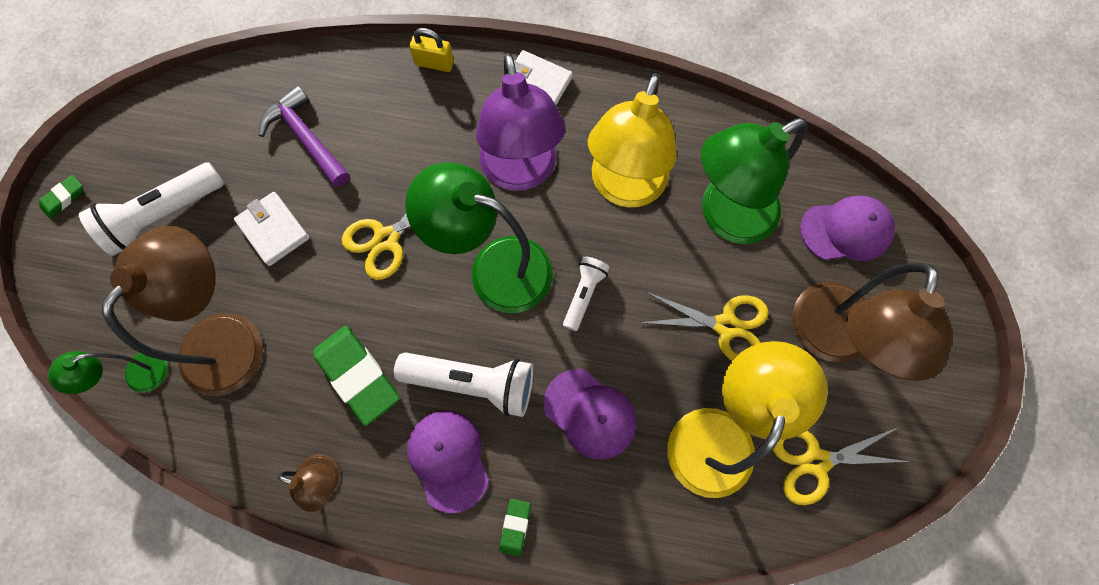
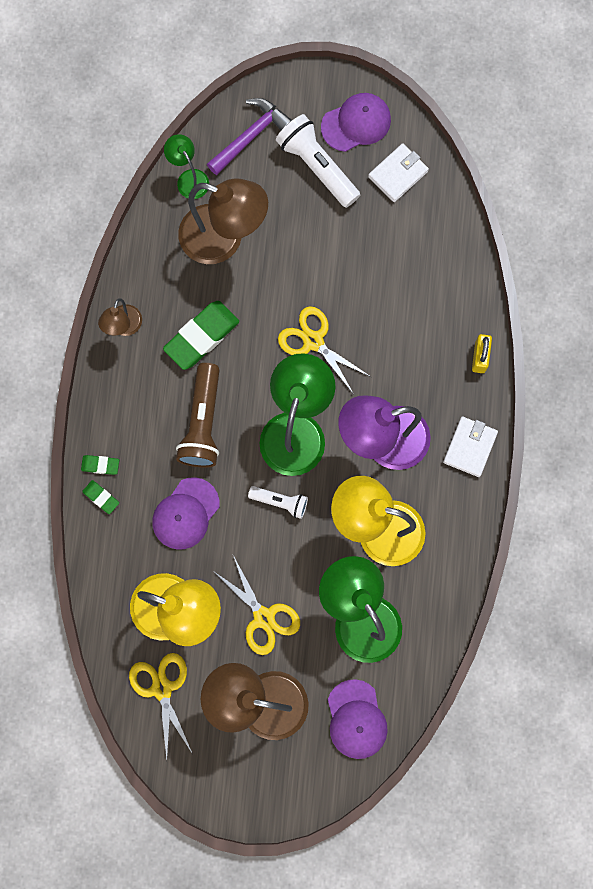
camera: 85 degrees right, 5 degrees up
(64, 198) = (324, 88): green eraser -> green eraser (101, 497)
(273, 230) = (312, 252): white wallet -> white wallet (398, 174)
(306, 138) = (396, 262): purple hammer -> purple hammer (250, 136)
(448, 459) = (144, 412): purple cap -> purple cap (356, 123)
(472, 383) = (202, 422): white flashlight -> brown flashlight
(725, 326) = (263, 617): yellow scissors -> yellow scissors turned 45 degrees counterclockwise

